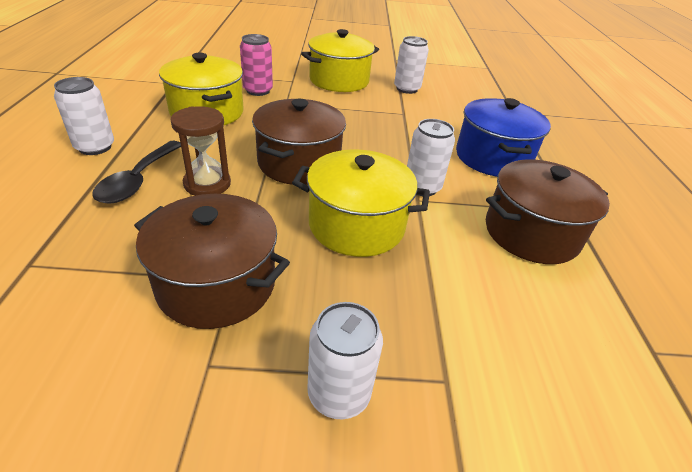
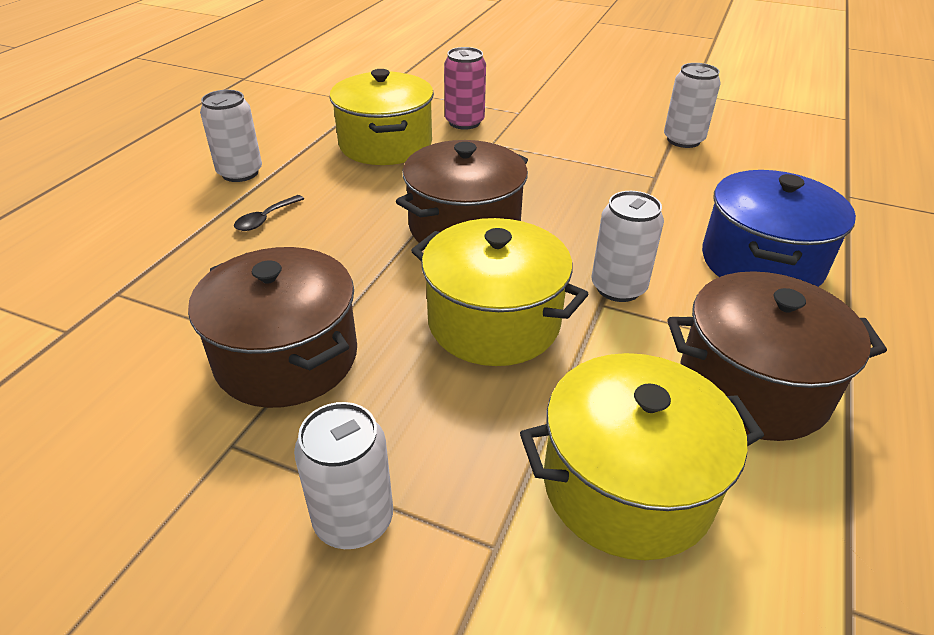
camera: 25 degrees right, 0 degrees up
(138, 180) = (265, 219): black spoon -> black spoon, size x0.55
(207, 184) = (338, 236): brown hourglass -> none
(339, 80) = (585, 118): yellow pot -> yellow pot (627, 486)

